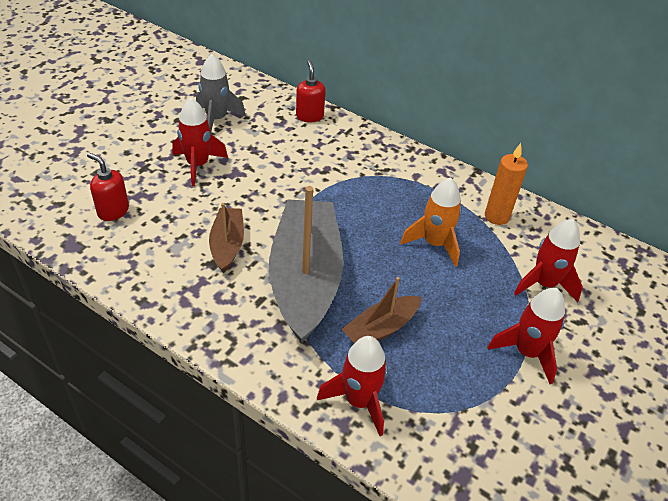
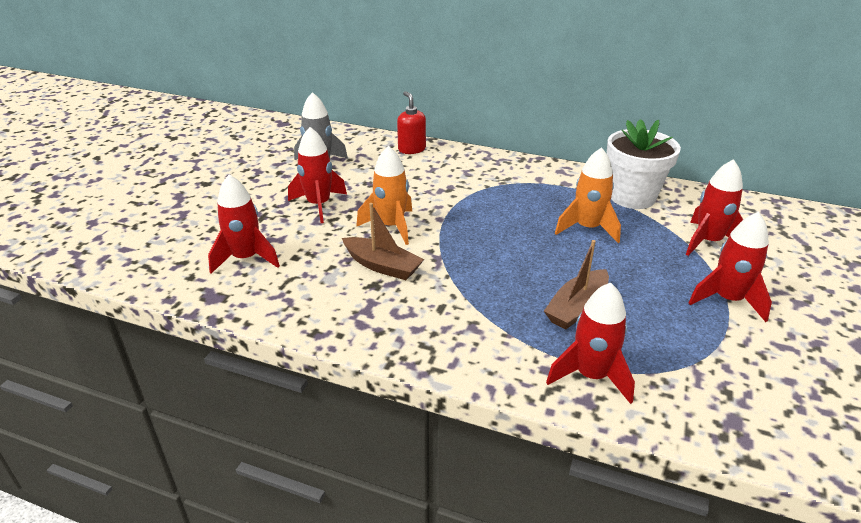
camera: 10 degrees left, 10 degrees down
(113, 211) = (246, 258): red soap dispenser -> red rocket
(227, 245) = (382, 266): brown boat -> brown boat turned 135 degrees clockwise
(253, 203) = (391, 226): none -> orange rocket
(305, 278) = (478, 280): grey boat -> none
(496, 216) = (632, 197): orange candle -> white flower pot

